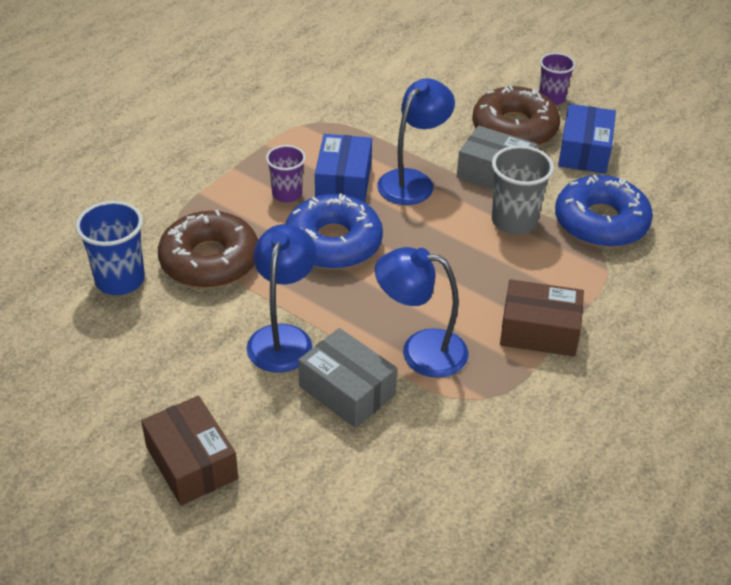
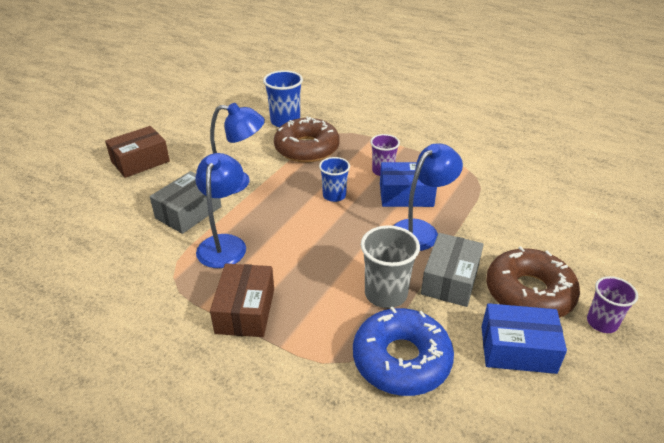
camera: 85 degrees right, 5 degrees down
(333, 243) = (334, 195): blue donut -> blue cup
(413, 181) = (421, 230): blue lamp -> blue lamp turned 75 degrees counterclockwise

